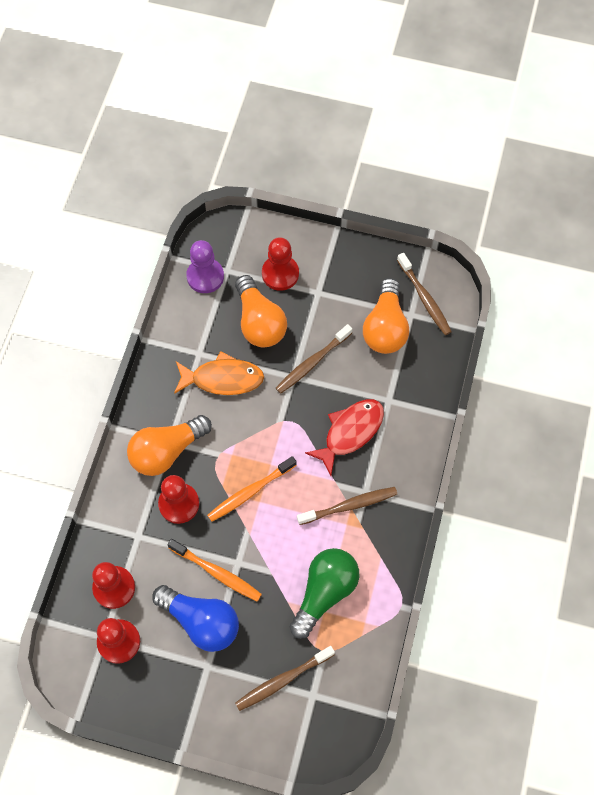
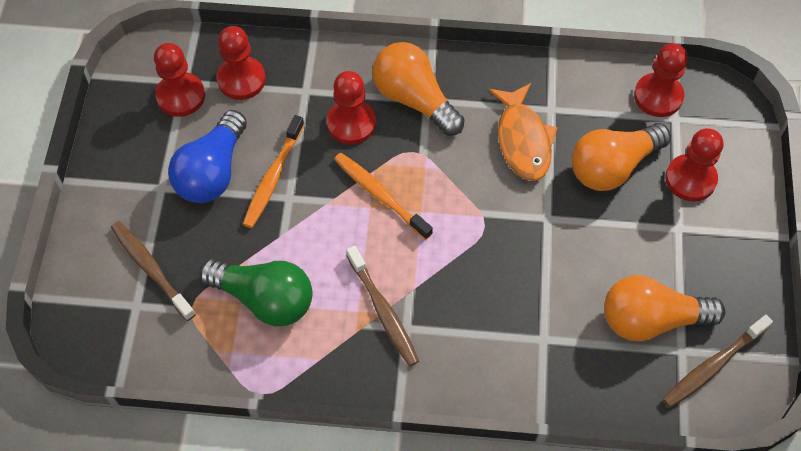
camera: 80 degrees right, 5 degrees down
(205, 276) = (658, 96): purple pawn -> red pawn
(312, 363) = (572, 237): brown toothbrush -> none
(350, 432) = (484, 297): red fish -> none

